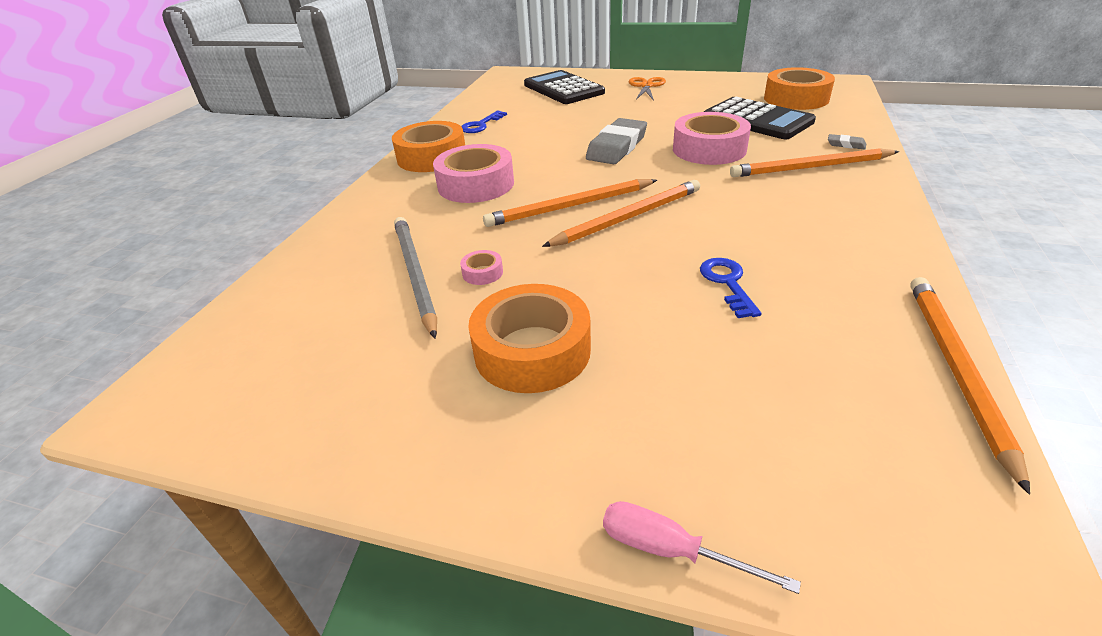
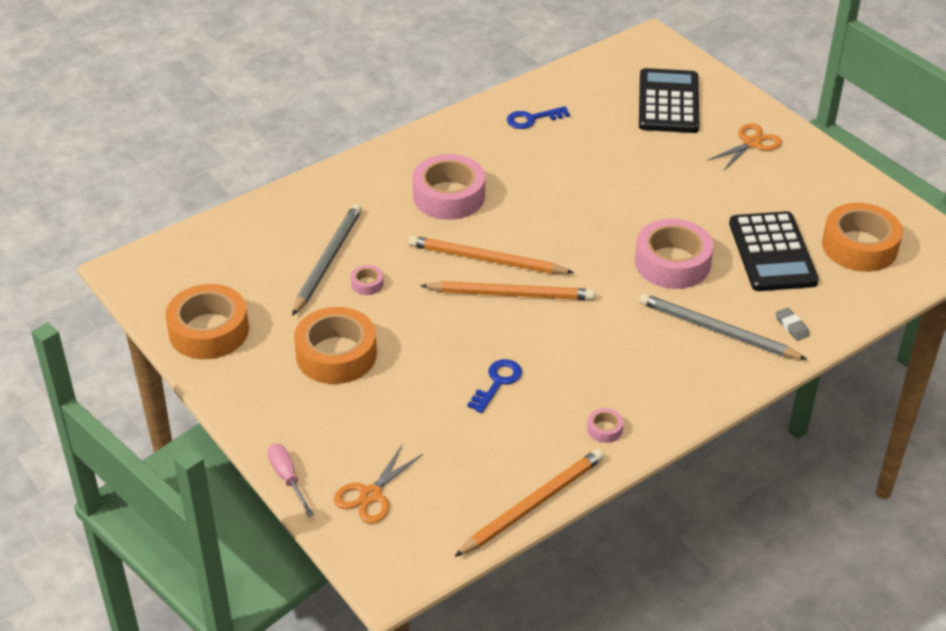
camera: 35 degrees right, 5 degrees up
(432, 157) = (450, 142): orange tape -> orange tape (209, 331)
(617, 147) = (604, 215): grey eraser -> none
(801, 488) = (370, 495): none -> orange scissors
(811, 167) = (717, 331): orange pencil -> grey pencil
(874, 266) = (604, 429): none -> pink tape

